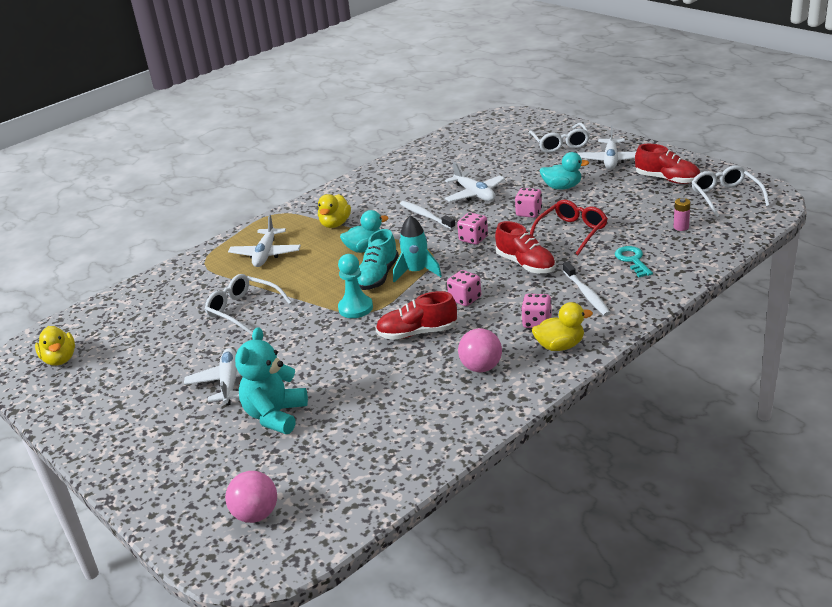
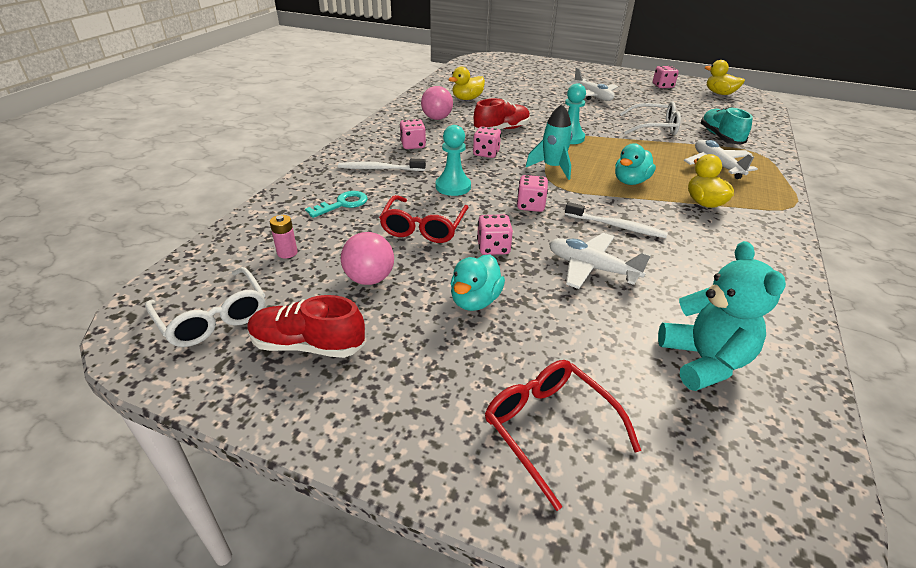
camera: 150 degrees right, 5 degrees up
(99, 391) = (662, 86): none -> pink dice
(256, 514) = (502, 65): pink ball -> pink ball (369, 279)
(275, 415) = (542, 89): turquoise teddy bear -> turquoise teddy bear (704, 361)
(378, 276) = (583, 160): turquoise shoe -> turquoise shoe (720, 137)
(526, 264) = (453, 187): red shoe -> turquoise pawn
(560, 144) = (550, 429): white glasses -> red glasses
(560, 346) = (386, 134): yellow duck -> yellow duck (467, 99)
(562, 187) = (475, 301): turquoise duck -> turquoise duck turned 45 degrees counterclockwise
(586, 294) = (379, 169): white toothbrush -> white toothbrush turned 45 degrees counterclockwise
(610, 160) = (421, 386): white plane -> none
(632, 260) = (342, 204): turquoise key -> turquoise key turned 90 degrees counterclockwise

